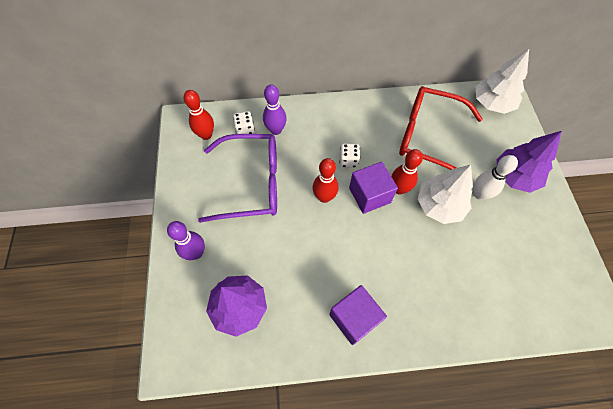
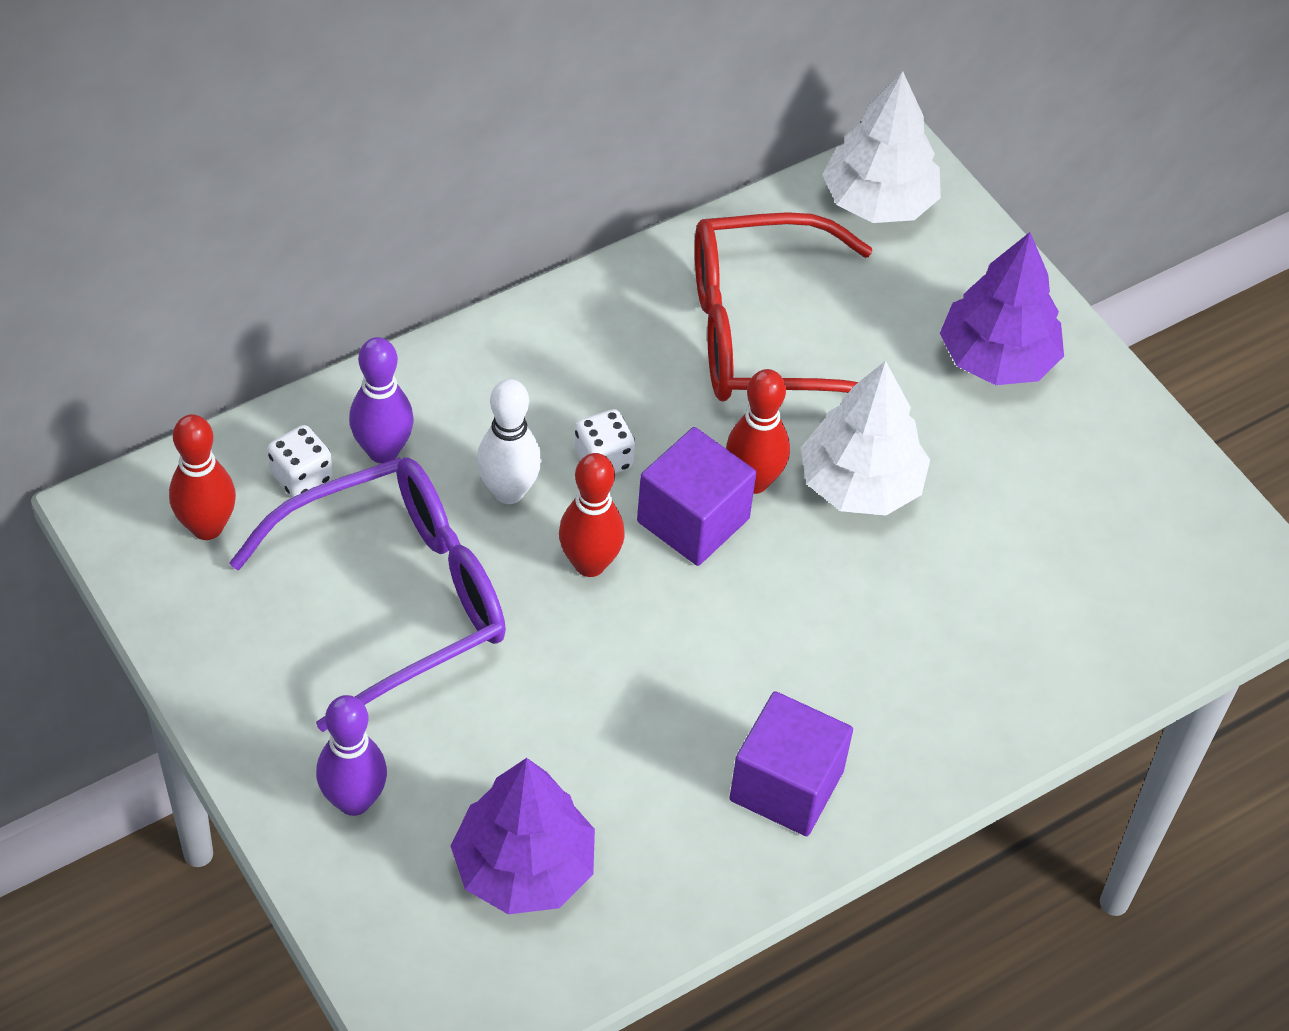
camera: 30 degrees left, 10 degrees down
(479, 194) = (937, 426): white bowling pin -> white bowling pin (508, 491)

